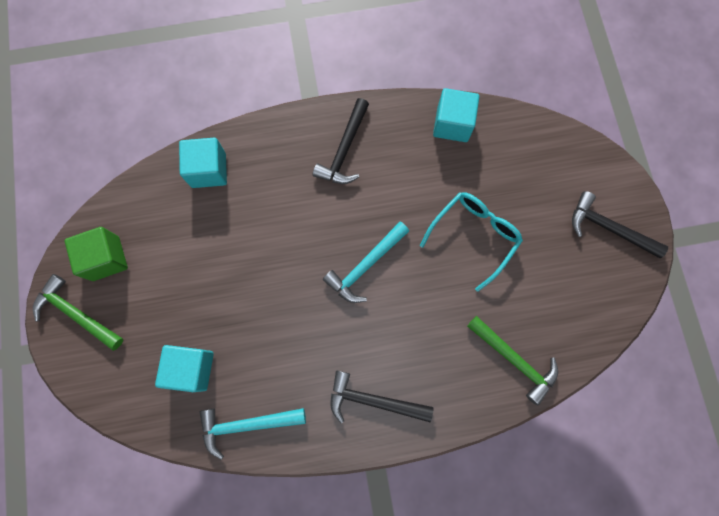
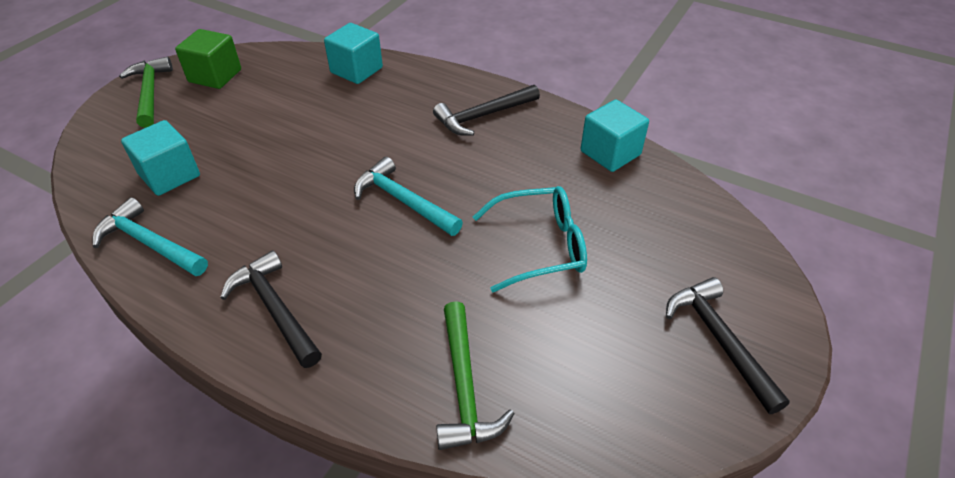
camera: 40 degrees right, 30 degrees down
(365, 266) = (403, 201): turquoise hammer -> turquoise hammer turned 45 degrees clockwise

